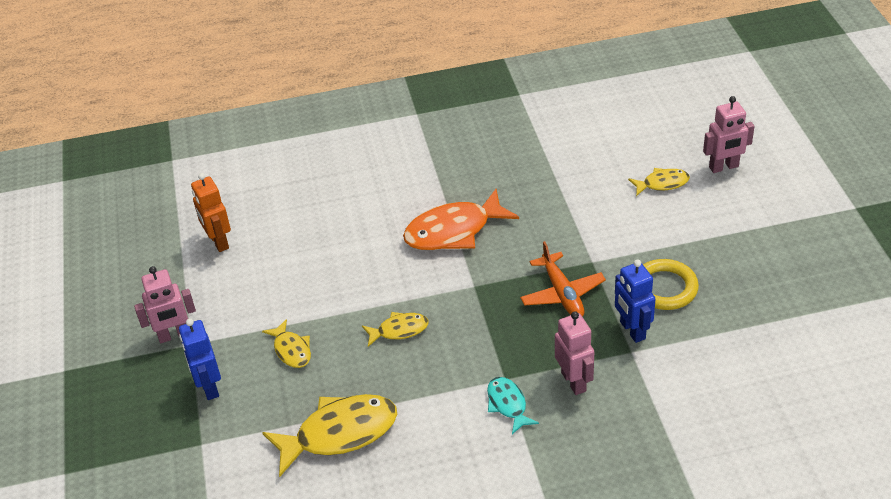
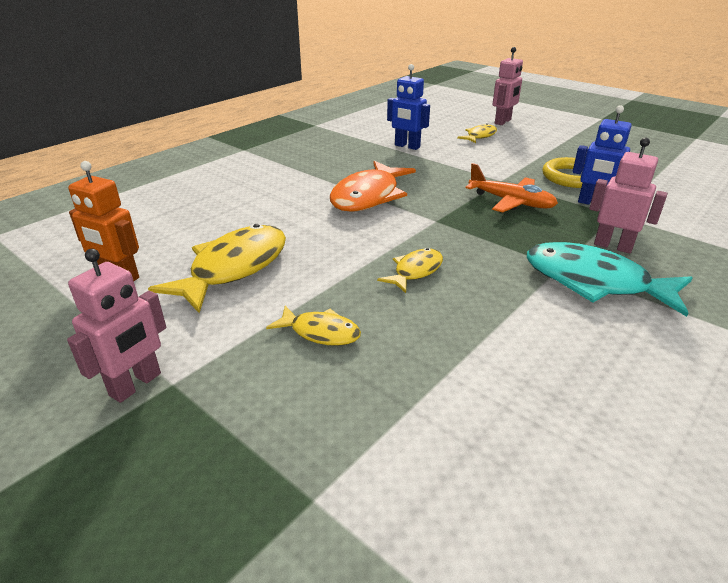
camera: 40 degrees left, 10 degrees down
(209, 387) = (250, 419): blue robot -> blue robot (407, 146)
(339, 433) = (482, 384): yellow fish -> yellow fish (234, 268)
(508, 404) = (594, 282): turquoise fish -> turquoise fish, size x1.88

